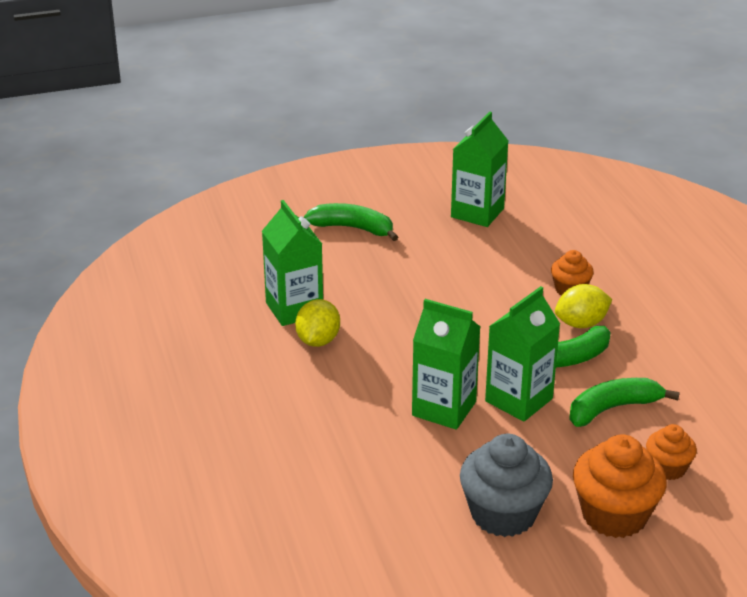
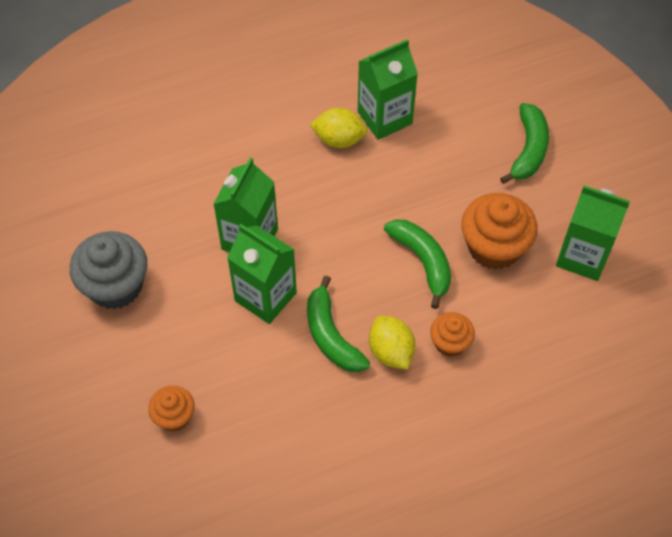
camera: 85 degrees right, 25 degrees up
(612, 408) = (257, 374): green banana -> green banana (422, 261)
(614, 515) = (113, 369): orange cupcake -> orange cupcake (494, 247)

